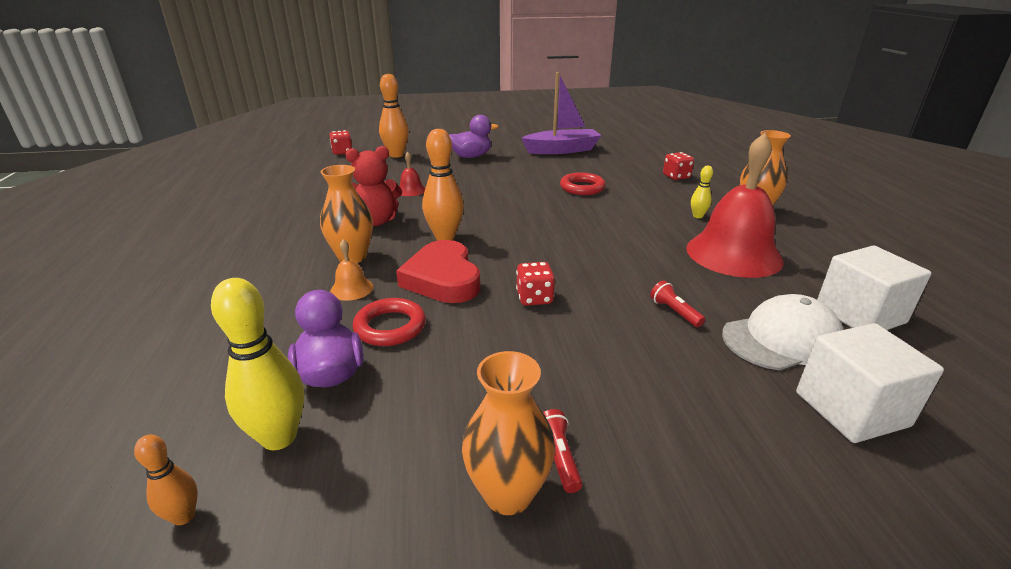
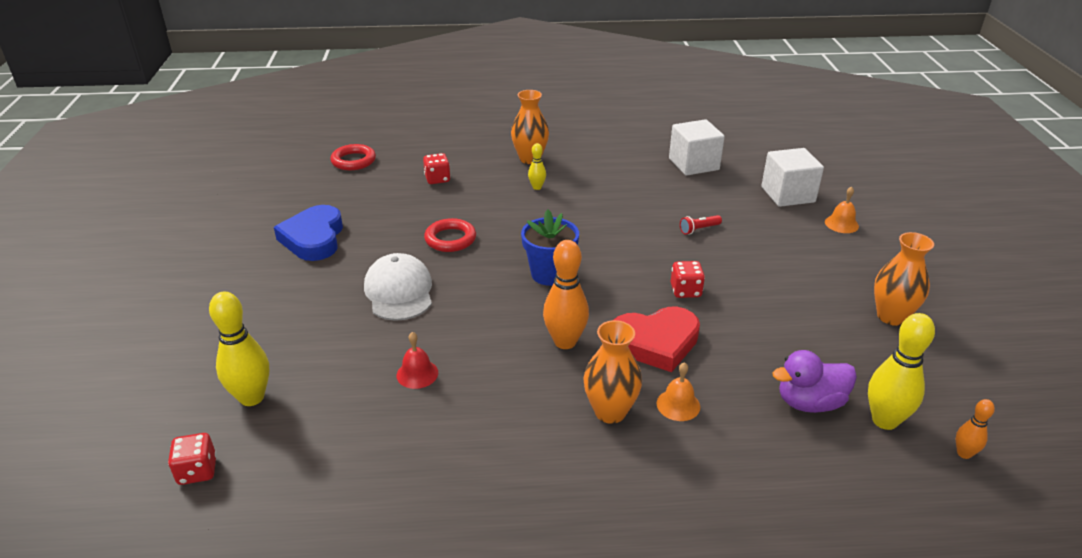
camera: 85 degrees left, 5 degrees up
(376, 221) = (514, 400): red teddy bear -> none
(390, 327) = (740, 373): red ring -> red ring (353, 161)
(396, 155) = (252, 397): orange bowling pin -> yellow bowling pin
(471, 156) = (300, 317): purple duck -> none
(544, 227) = (549, 274): none -> blue flower pot
(558, 457) = (858, 296): red flashlight -> none
(562, 150) = (313, 238): purple boat -> blue heart
(733, 254) = (610, 187): red bell -> none
(782, 339) = (726, 197): white cap -> white cap (399, 291)
(794, 473) = (841, 224): none -> orange bell

